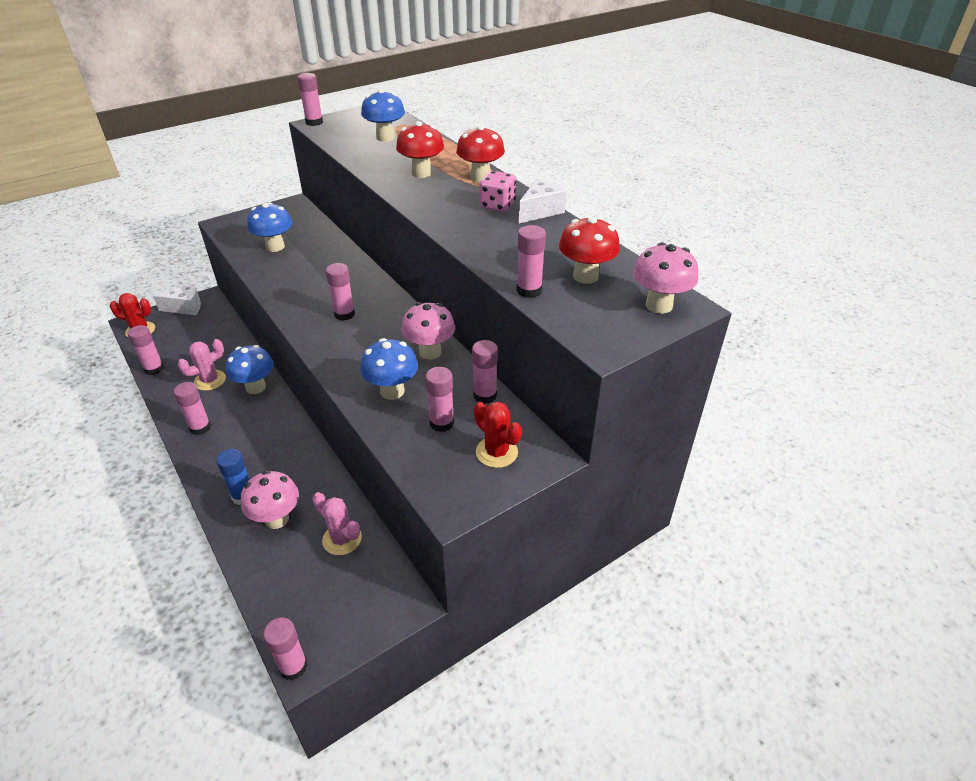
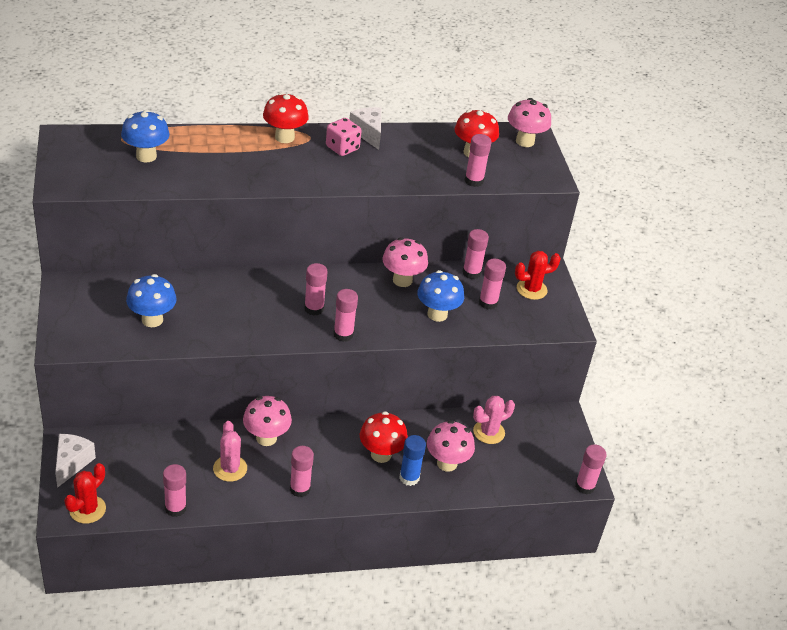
camera: 70 degrees left, 0 degrees up
(255, 387) = (266, 438): blue mushroom -> pink mushroom
(314, 122) = (56, 185): pink glue stick -> pink glue stick (343, 334)
(422, 173) = (247, 162): red mushroom -> red mushroom (381, 454)

